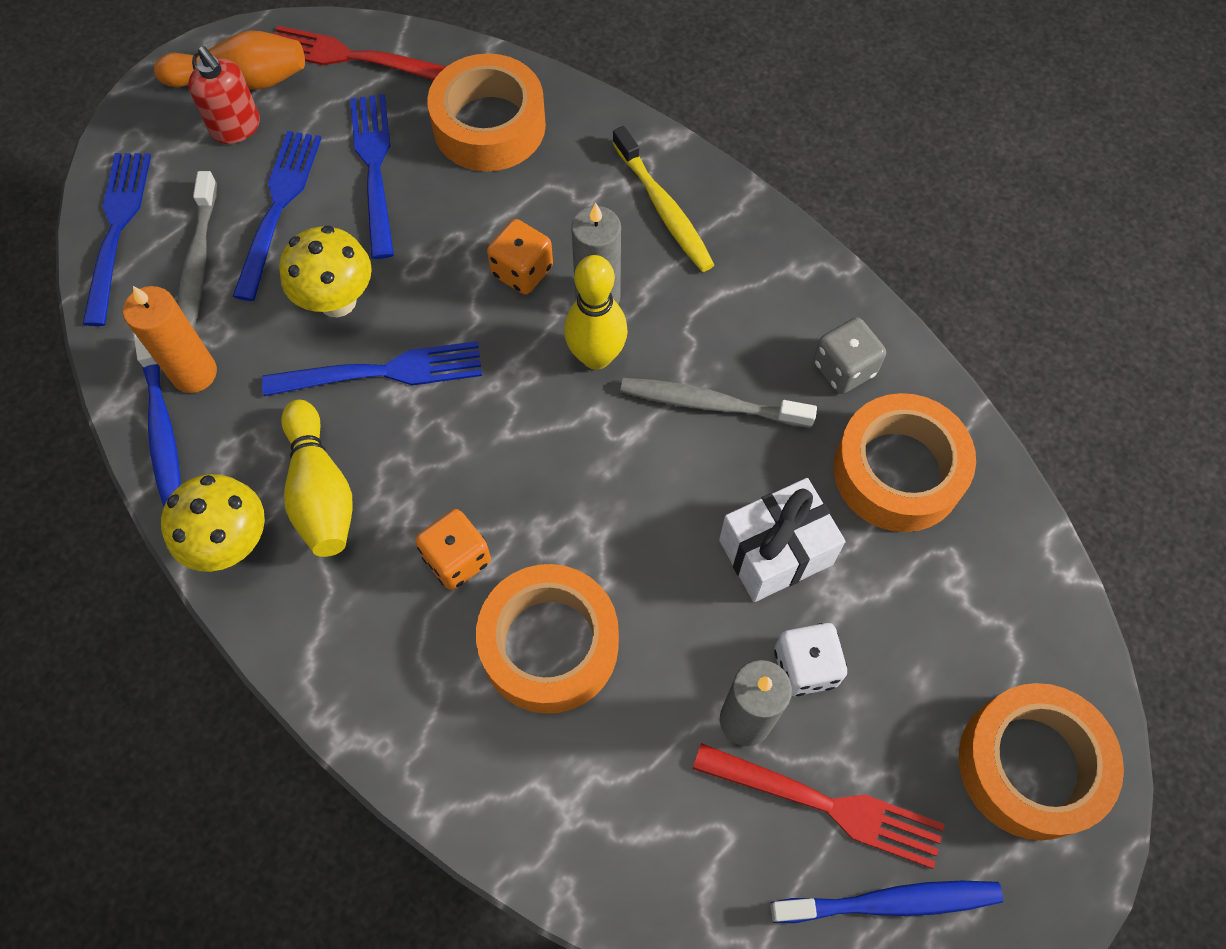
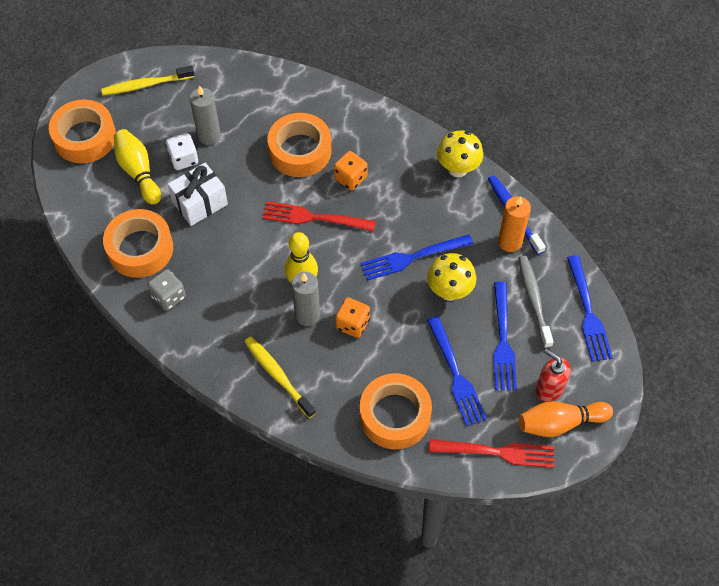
camera: 170 degrees right, 5 degrees down
(320, 491) = (424, 197): yellow bowling pin -> yellow bowling pin (138, 172)
(710, 404) = (238, 267): grey toothbrush -> none
(826, 805) = (172, 112): red fork -> red fork (314, 218)
(891, 902) = (146, 85): blue toothbrush -> yellow toothbrush

